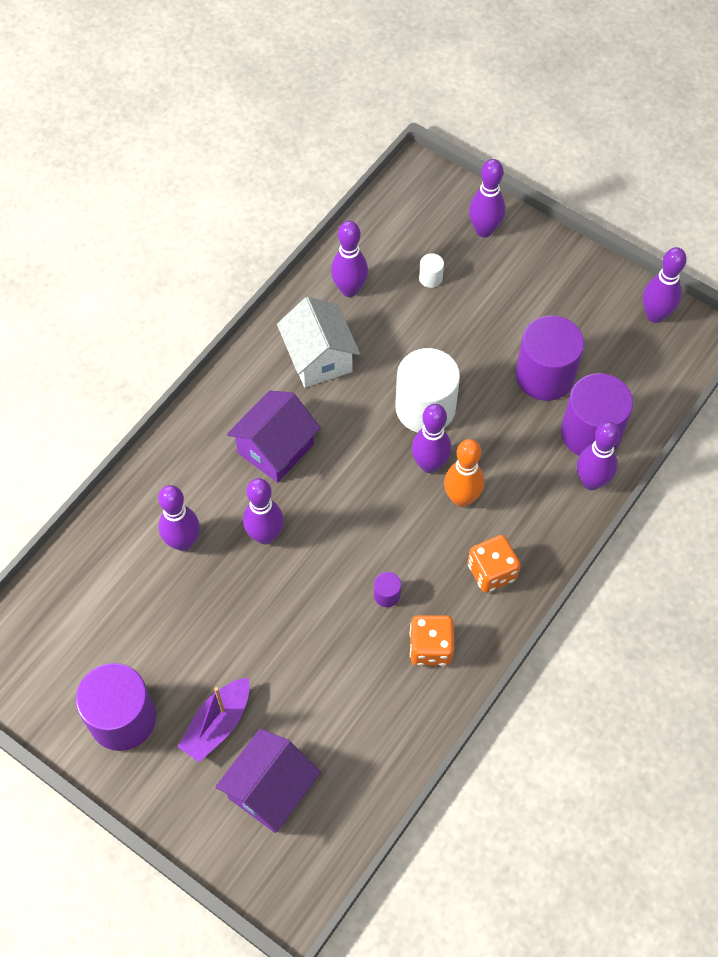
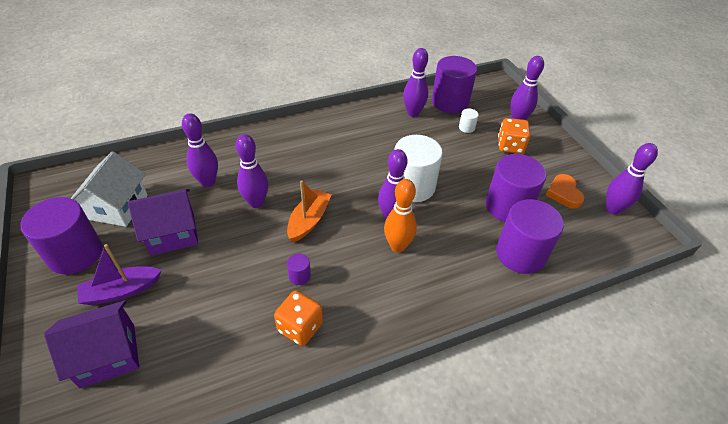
camera: 30 degrees right, 15 degrees down
(276, 448) = (304, 163): purple house -> purple house (172, 234)
(319, 358) = (368, 134): white house -> white house (118, 207)
(344, 523) = (309, 220): none -> orange boat
(383, 243) = (450, 102): none -> purple cylinder
(491, 572) = (384, 302): orange dice -> orange dice (510, 146)
(591, 481) = (501, 284): purple bowling pin -> none
(594, 322) = (563, 193): none -> orange heart

